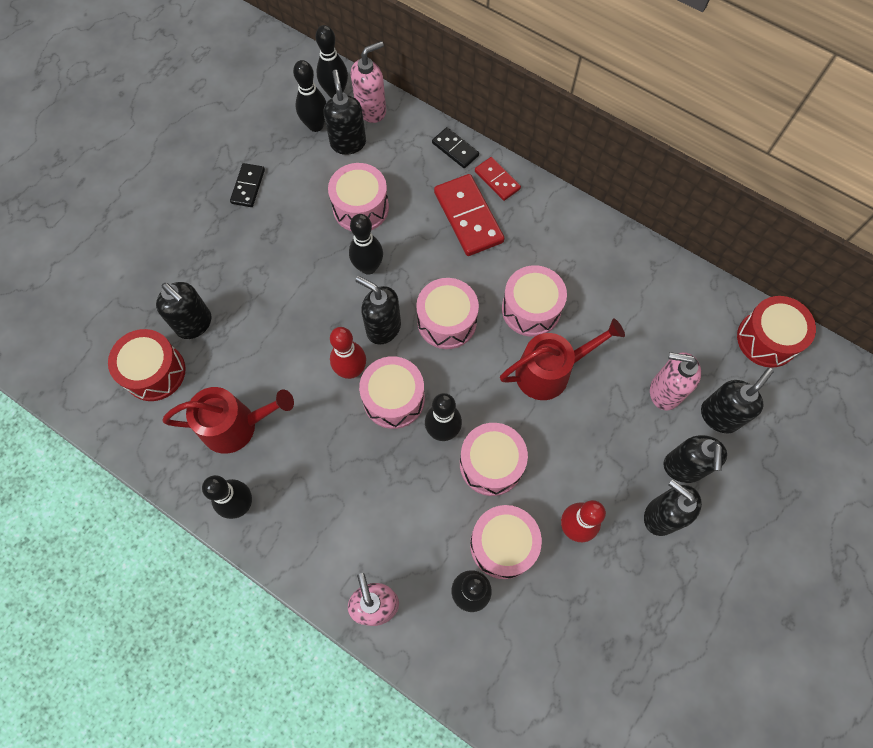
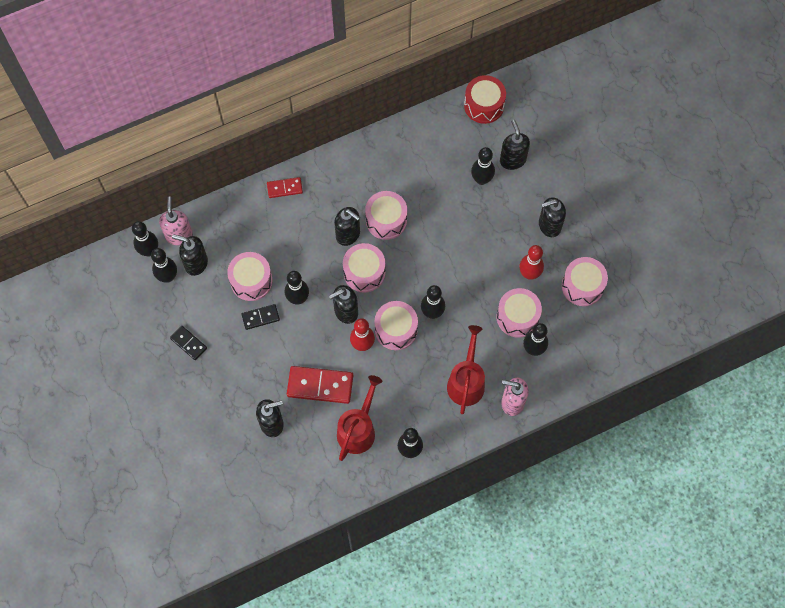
camera: 60 degrees left, 0 degrees up
(154, 372) = (291, 463): red drum -> none
(455, 149) = (245, 200): black domino -> black domino (260, 317)
(468, 217) = (300, 220): red domino -> red domino (320, 386)
(491, 464) = (468, 297): pink drum -> pink drum (582, 286)
(549, 372) = (432, 233): red watering can -> red watering can (466, 382)
(664, 392) = (481, 179): pink soap dispenser -> black bowling pin
(683, 467) = (530, 197): black soap dispenser -> black soap dispenser (348, 235)

